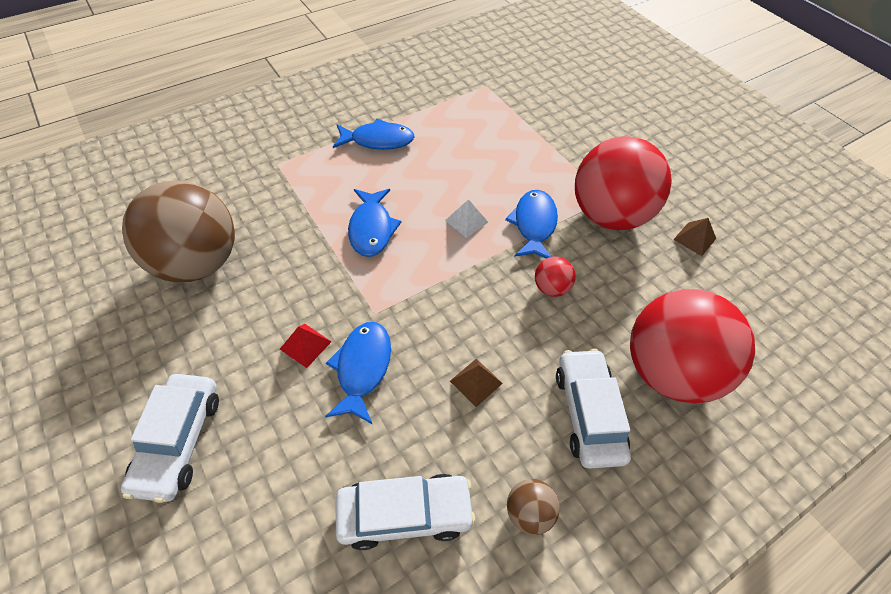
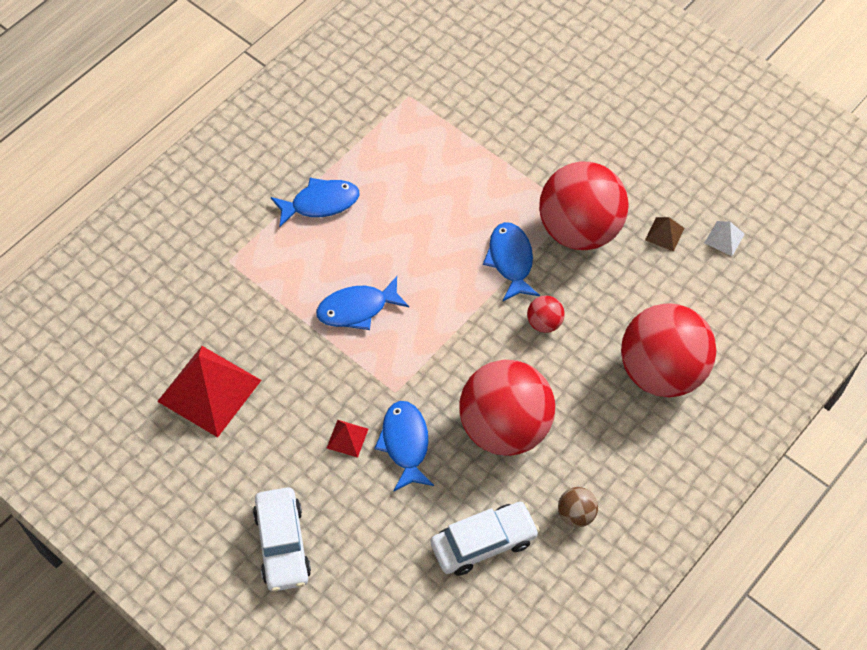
camera: 15 degrees left, 5 degrees up
(198, 262) = (209, 390): brown ball -> red pyramid
(371, 229) = (357, 309): blue fish -> blue fish turned 90 degrees clockwise
(466, 221) = (445, 275): white pyramid -> white pyramid (724, 238)
(476, 382) = (504, 427): brown pyramid -> red ball
(588, 413) = (603, 426): white car -> none

